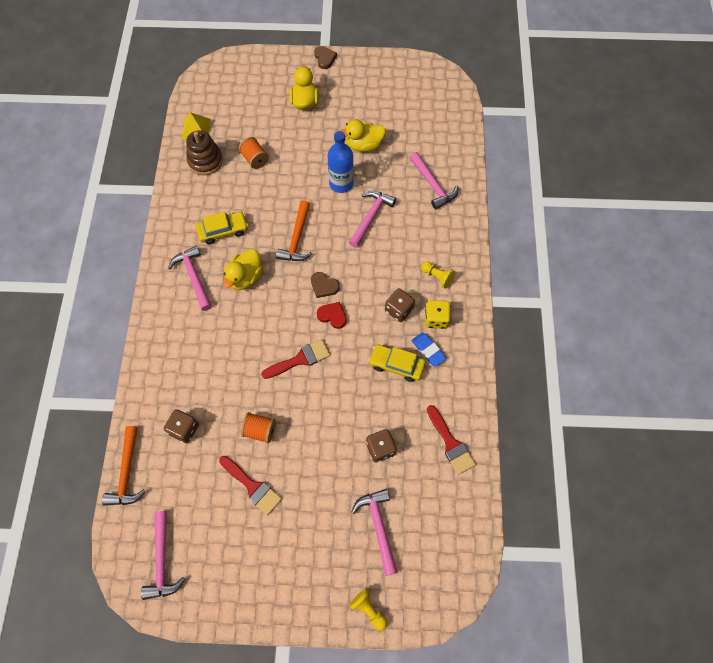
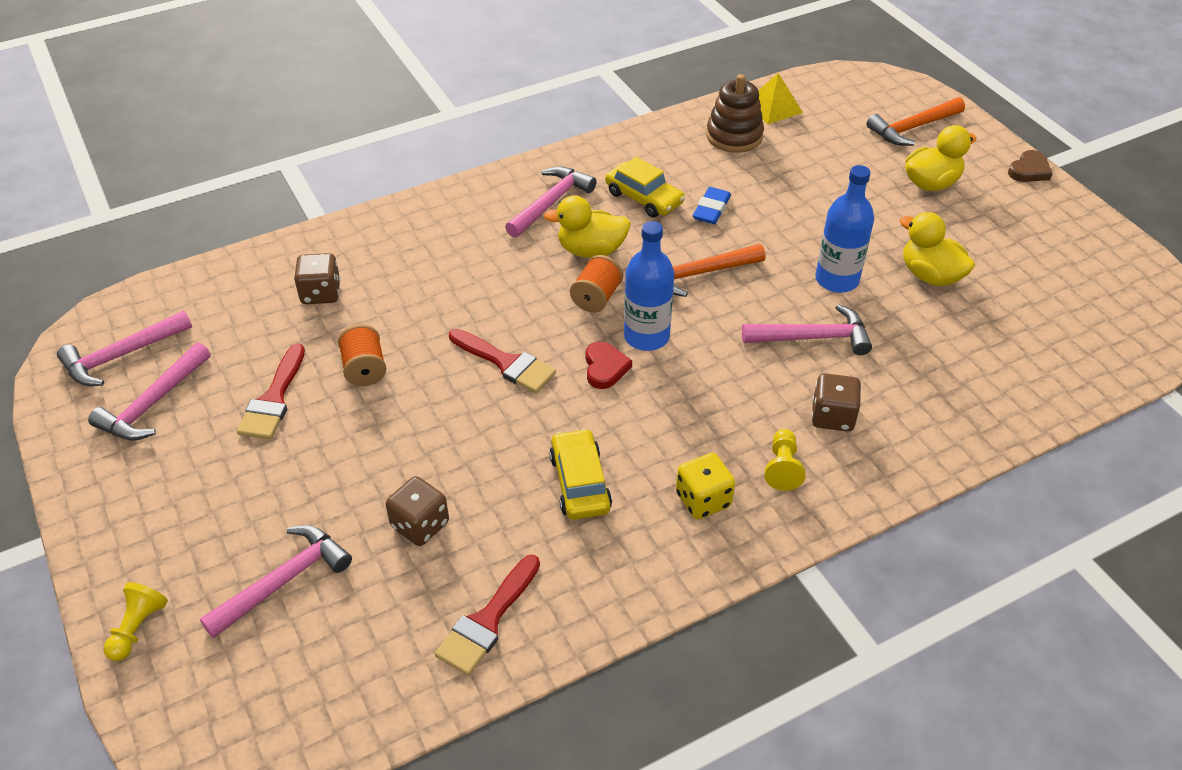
camera: 60 degrees right, 20 degrees down
(127, 472) = (229, 269): orange hammer -> orange hammer (912, 128)
(255, 159) = (784, 177): orange spool -> orange spool (596, 297)
(324, 286) = (646, 336): brown heart -> blue bottle
(399, 310) = (679, 443): brown dice -> brown dice (832, 416)
(428, 350) = (637, 514): blue eraser -> blue eraser (711, 209)
(433, 185) = (948, 388): pink hammer -> pink hammer (153, 403)

